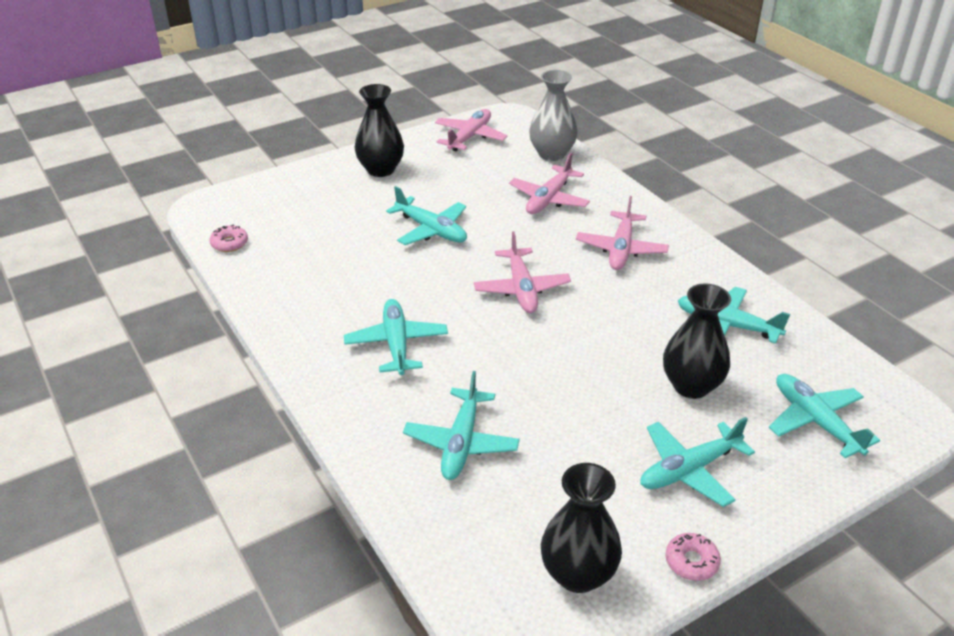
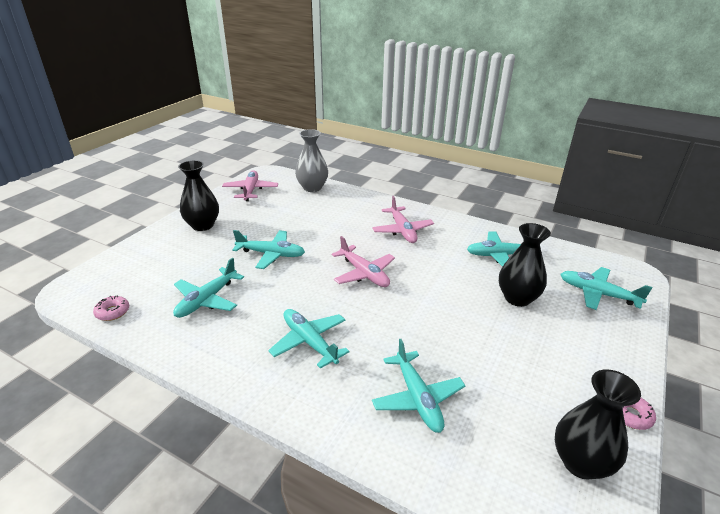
camera: 30 degrees left, 5 degrees down
(549, 199) = (333, 214): pink plane -> none
(689, 470) = (568, 352): turquoise plane -> turquoise plane (207, 300)

